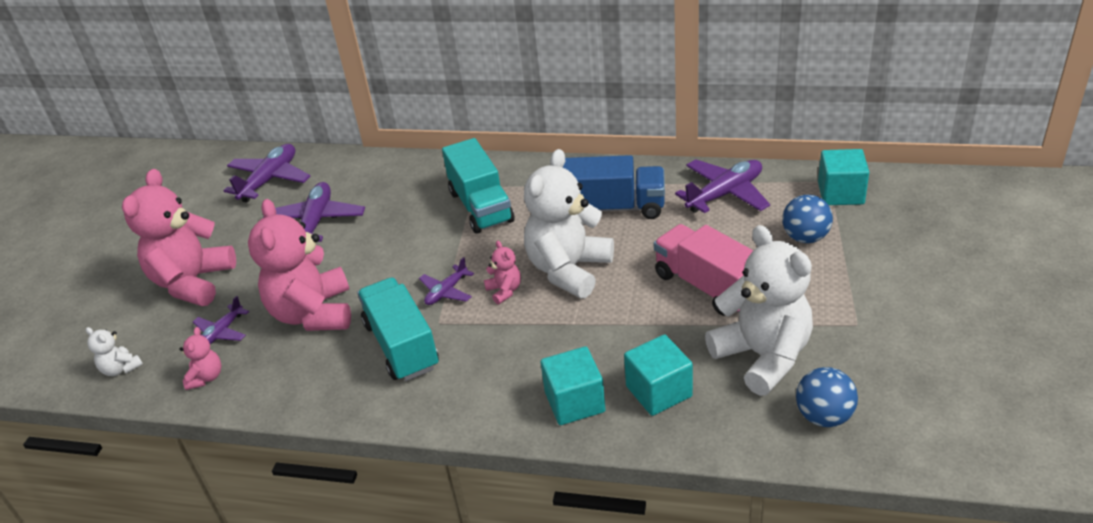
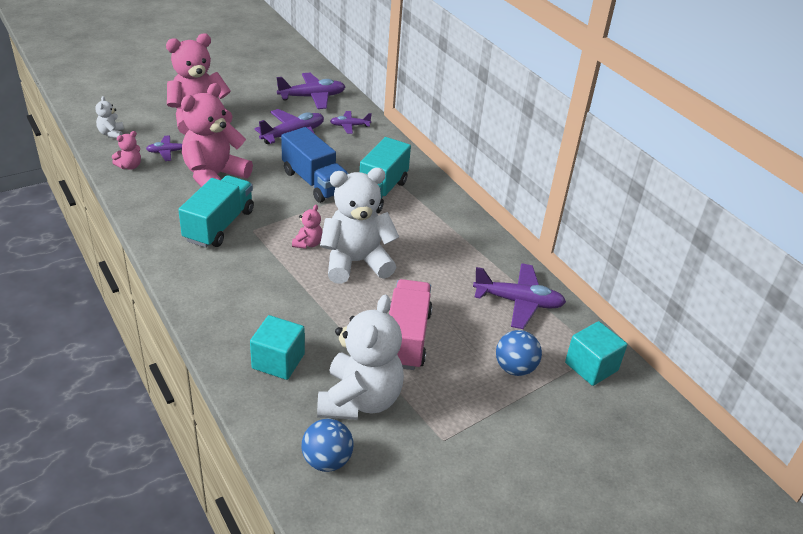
camera: 40 degrees right, 0 degrees up
(446, 291) = (283, 219): purple plane -> purple plane (349, 126)
(574, 402) = (234, 325): turquoise cube -> none
(614, 208) = (442, 253): blue truck -> blue truck (314, 182)

